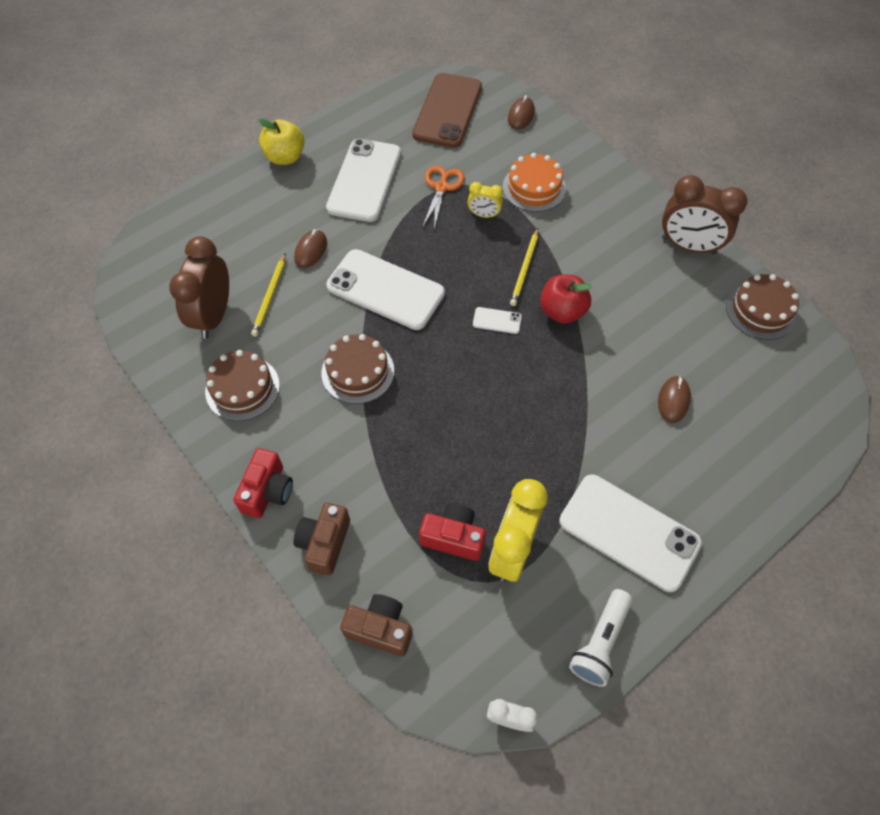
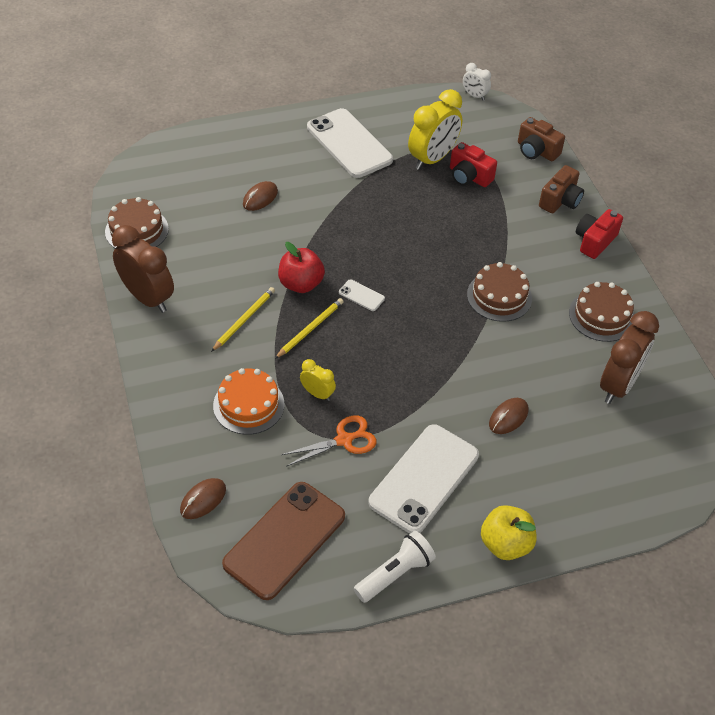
camera: 160 degrees left, 10 degrees down
(270, 297) = (561, 385): yellow pencil -> yellow pencil (244, 320)
(385, 290) = (449, 354): white phone -> none
(441, 187) = (344, 440): orange scissors -> orange scissors turned 150 degrees counterclockwise
(600, 642) = (403, 106): white flashlight -> white flashlight (395, 574)

